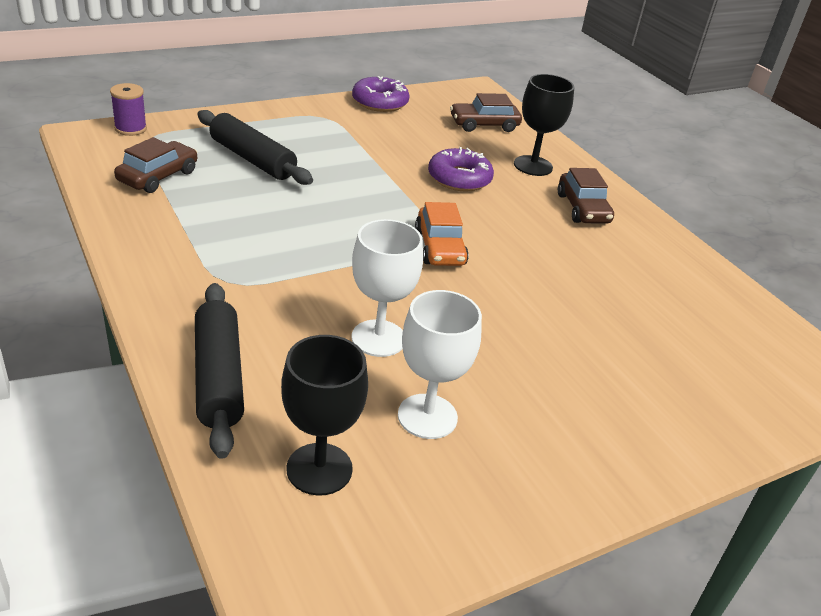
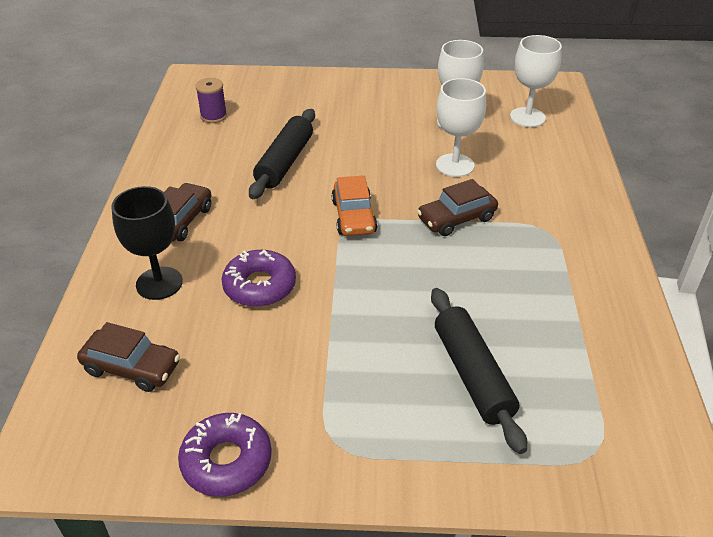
camera: 145 degrees left, 5 degrees up
(130, 129) = (618, 483): purple spool -> purple spool (213, 116)
(158, 176) = (589, 371): brown car -> brown car (456, 219)
(218, 377) = (570, 169): black rolling pin -> black rolling pin (285, 162)
(319, 469) = (527, 117): black goblet -> white goblet
(439, 247) = (354, 216): orange car -> orange car turned 150 degrees clockwise

